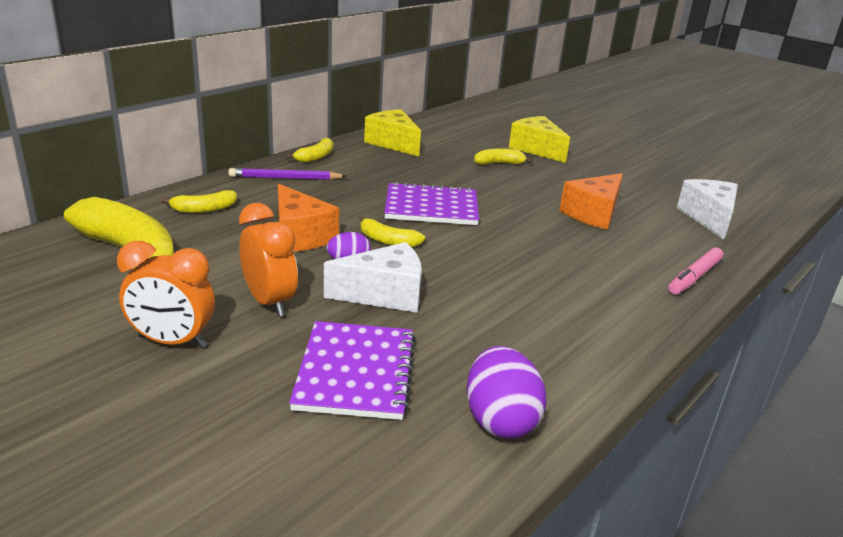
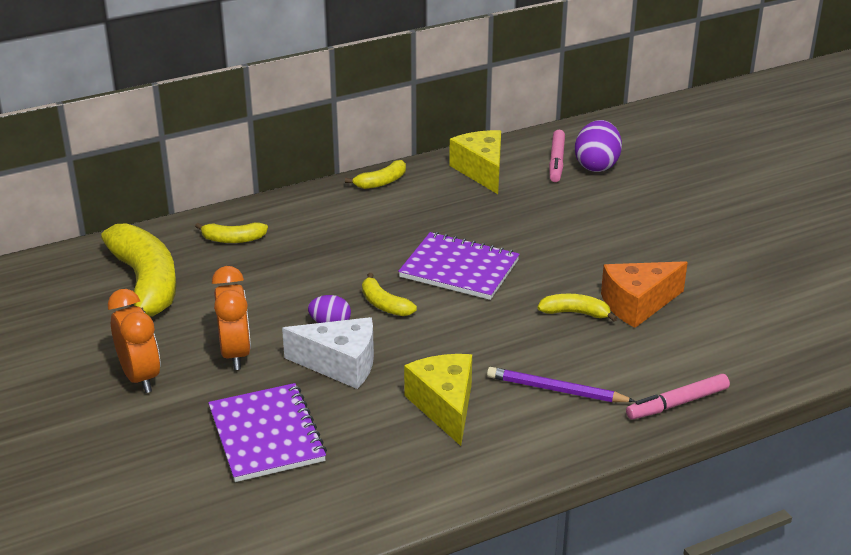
camera: 25 degrees right, 5 degrees up
(172, 342) = (140, 377): orange clock -> orange clock turned 150 degrees counterclockwise
(285, 178) = (332, 209): purple pencil -> purple pencil (556, 390)
(300, 236) = (304, 285): orange cheese -> none
(356, 372) = (267, 435): purple notebook -> purple notebook turned 45 degrees counterclockwise
(445, 133) = (556, 161): none -> pink marker
(498, 163) = (585, 216): yellow banana -> yellow banana (575, 313)
(500, 420) = (354, 502): purple egg -> purple egg (596, 165)
(536, 149) = (652, 199): yellow cheese -> yellow cheese (444, 406)
(708, 218) = (778, 332): white cheese -> none

